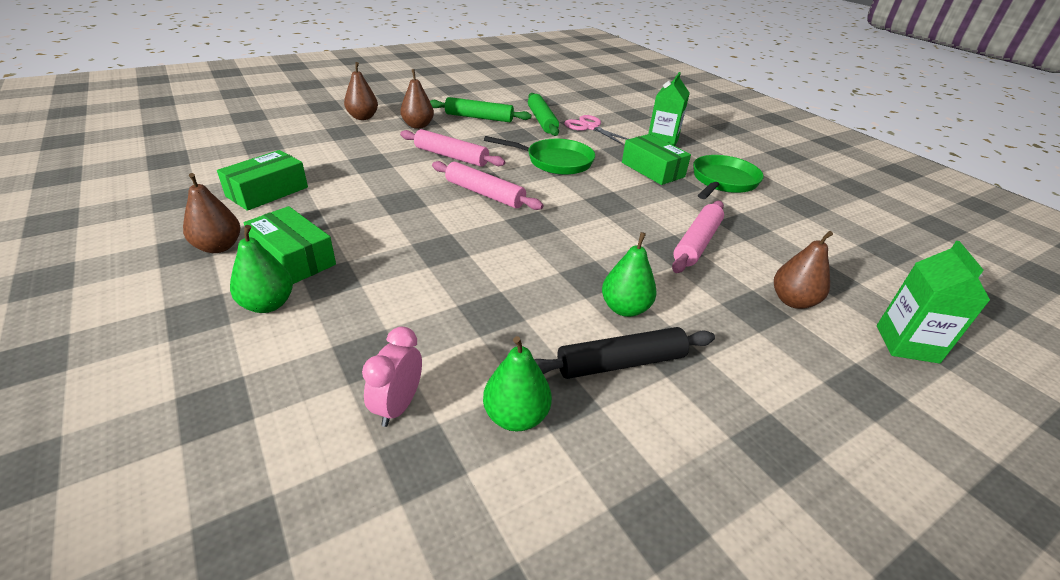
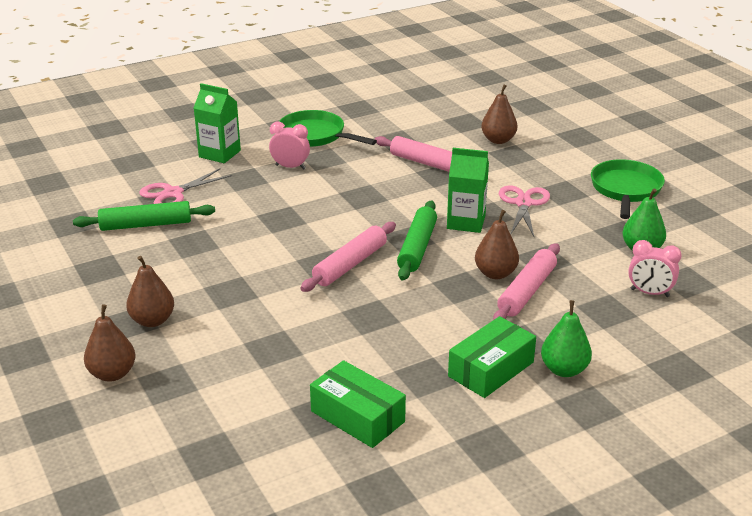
camera: 85 degrees left, 5 degrees down
(219, 247) = (482, 423): brown pear -> brown pear (495, 273)
(451, 156) = (255, 289): pink rolling pin -> pink rolling pin (527, 291)
(479, 117) = (128, 272): green rolling pin -> green rolling pin (417, 247)
(555, 161) = (270, 220): green pan -> green pan (625, 190)
(620, 363) = (582, 210): black rolling pin -> none
(625, 308) = (523, 203): green pear -> pink scissors
(652, 170) = (290, 167): green box -> pink clock
(906, 344) = (533, 114): green carton -> green carton (466, 222)

